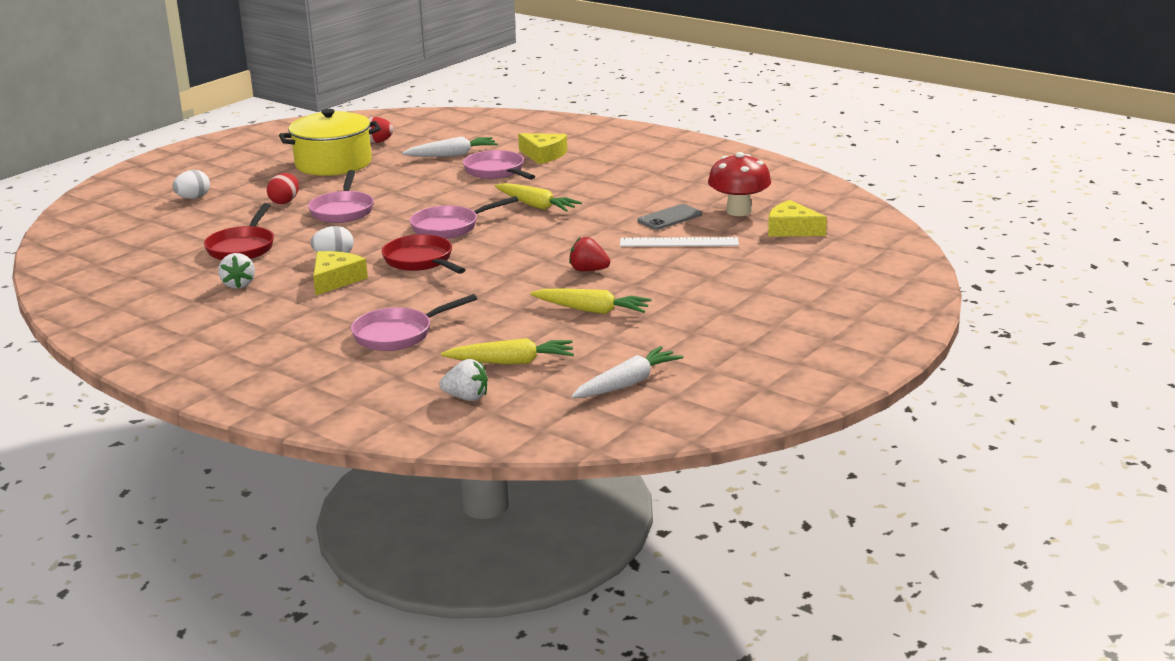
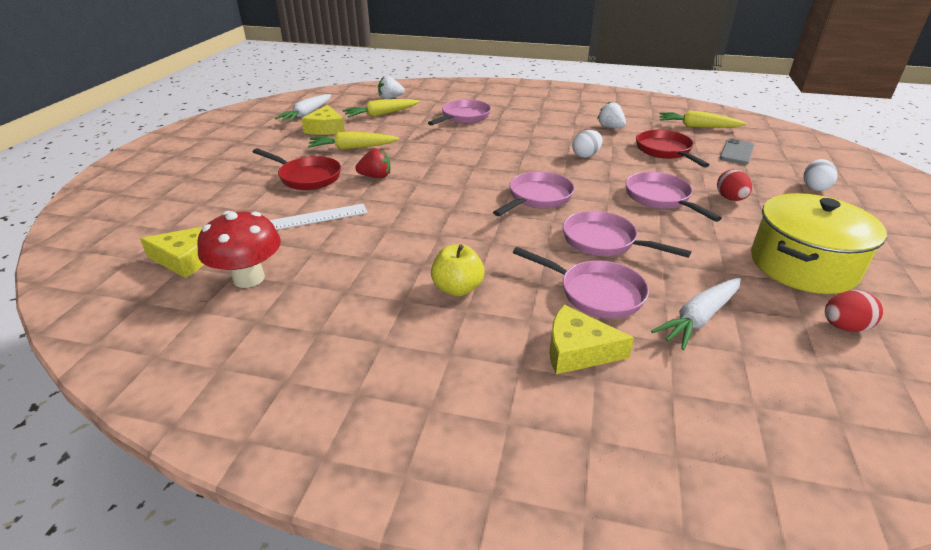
camera: 155 degrees right, 10 degrees up
(335, 280) = (554, 140): yellow cheese -> yellow cheese (326, 128)
(421, 261) = (516, 163): red pan -> red pan (307, 177)
(445, 193) = (604, 241): none -> pink pan
(536, 206) = (486, 241): yellow carrot -> yellow carrot (697, 127)
(587, 186) = (457, 288): none -> yellow apple
(669, 218) = (329, 251): grey phone -> grey phone (736, 152)

